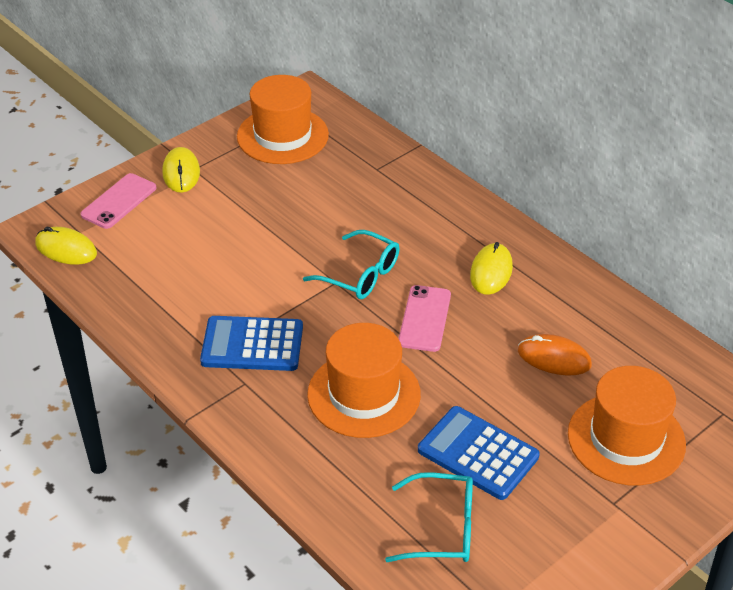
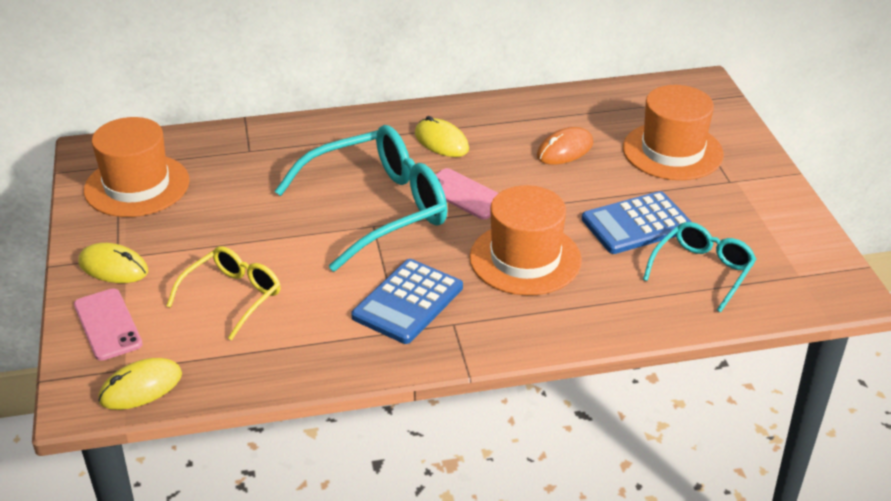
camera: 60 degrees left, 5 degrees down
(191, 246) = (233, 296): none -> yellow glasses
(361, 275) = (378, 208): turquoise glasses -> turquoise glasses, size x1.80

